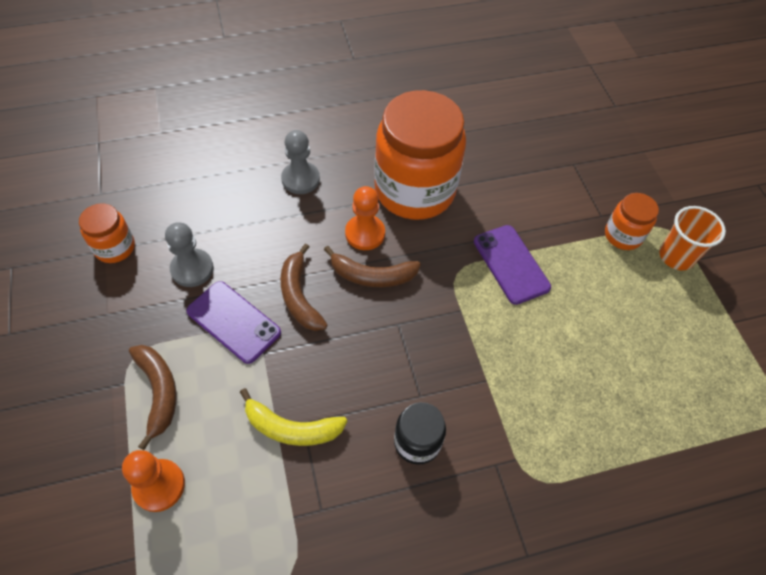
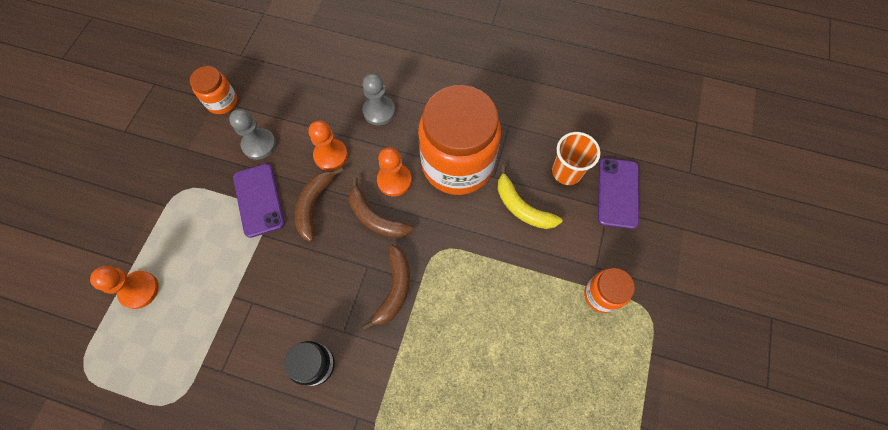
camera: 35 degrees right, 10 degrees up
(158, 392) = (180, 224): brown banana -> brown banana (394, 288)
(281, 242) = (331, 155): none -> orange pawn
(291, 428) = (242, 301): yellow banana -> yellow banana (522, 207)
(511, 264) = (487, 267): purple phone -> purple phone (618, 193)
(676, 256) = (635, 340): orange cup -> orange cup (566, 172)

